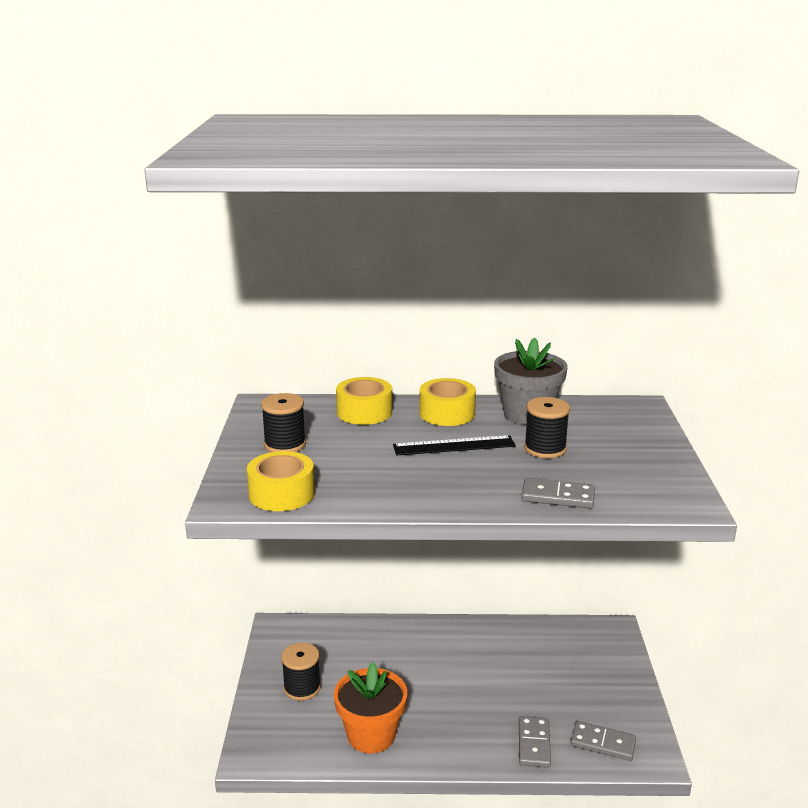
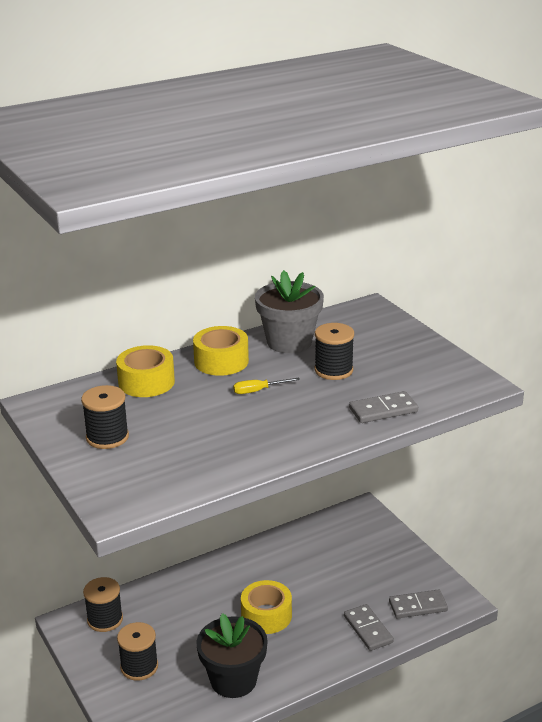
camera: 30 degrees left, 5 degrees up
(281, 494) = (157, 485): yellow tape -> yellow tape (266, 615)
(306, 636) = (105, 619): none -> black spool
(371, 735) = (233, 680): orange flower pot -> black flower pot
(454, 446) = (258, 391): black ruler -> yellow screwdriver

